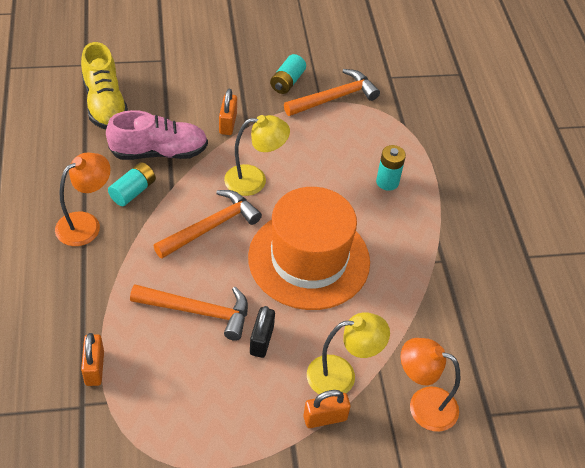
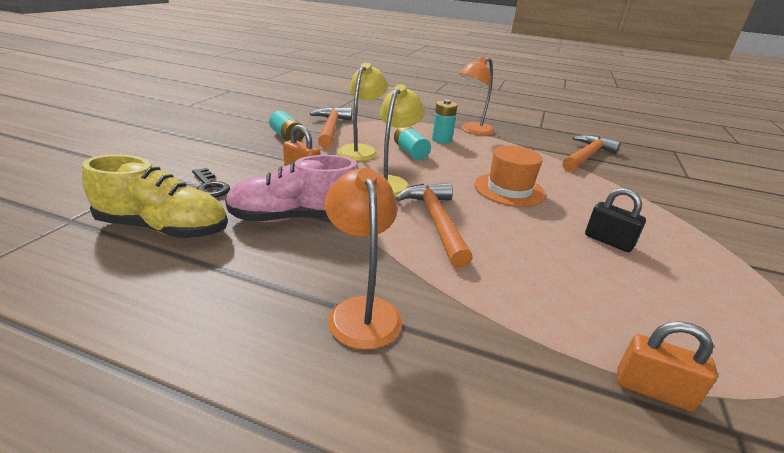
camera: 60 degrees left, 20 degrees down
(133, 191) = (338, 253): turquoise battery -> turquoise battery (410, 152)
(159, 152) = (294, 218): pink shoe -> pink shoe turned 120 degrees counterclockwise
(167, 91) = (210, 186): none -> black key
(198, 311) = (559, 266): orange hammer -> orange hammer (586, 156)
(309, 259) = (509, 189): orange hat -> orange hat, size x0.57
(325, 418) = (708, 238): orange padlock -> none
(341, 375) = (654, 216): yellow lamp -> yellow lamp (361, 150)
(423, 404) = (683, 194): orange lamp -> orange lamp (472, 131)

